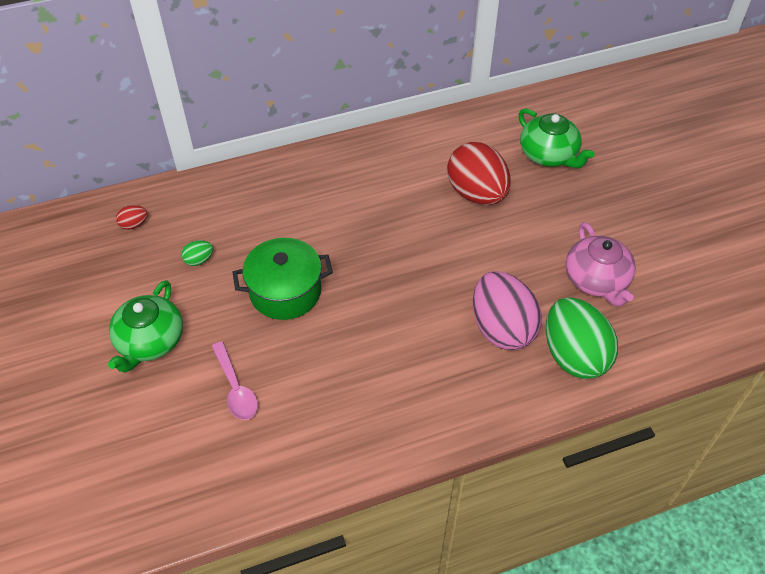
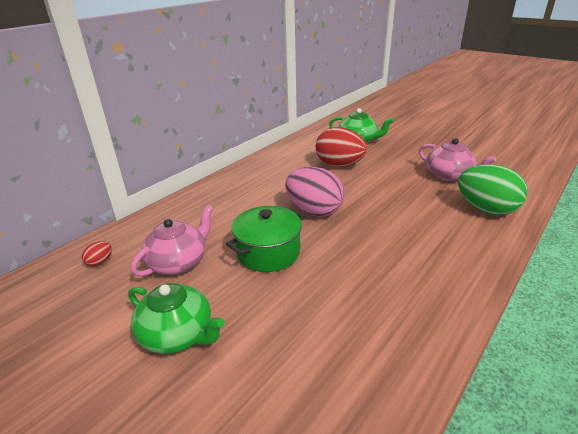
camera: 30 degrees left, 20 degrees down
(150, 342) = (178, 334): green teapot -> green teapot turned 45 degrees counterclockwise
(199, 260) = (179, 262): green egg -> pink teapot
(236, 388) = (290, 331): pink spoon -> none
(502, 328) = (431, 214): pink egg -> pink egg (314, 211)

